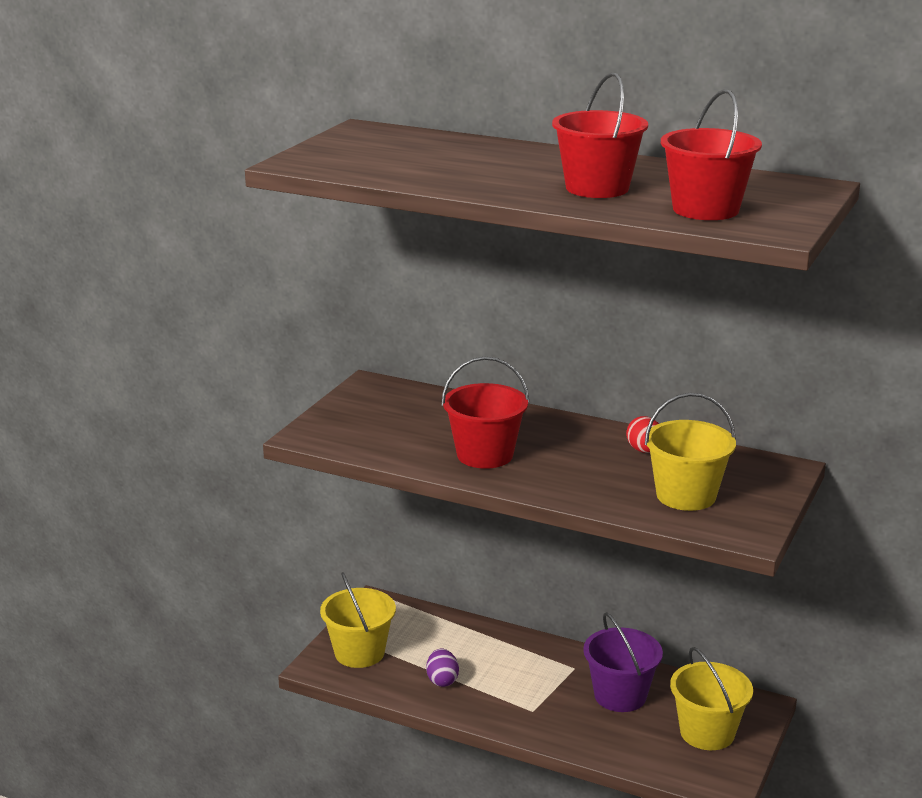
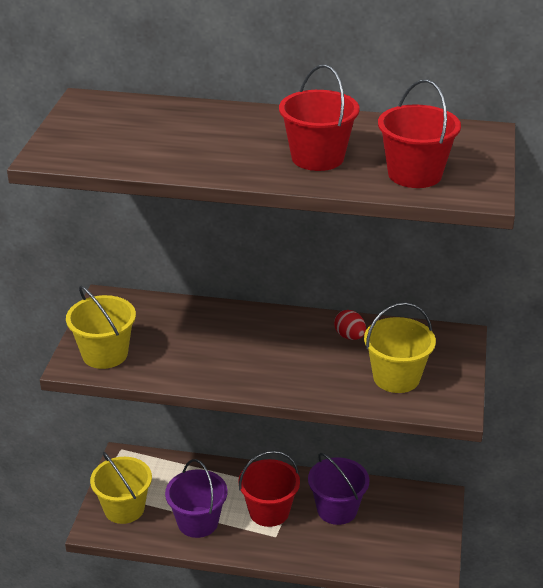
camera: 15 degrees left, 10 degrees up
(442, 680) = (198, 522): purple egg -> purple bucket
(485, 455) = (227, 361): red bucket -> red bucket (269, 511)
(707, 732) = (409, 530): yellow bucket -> yellow bucket (105, 354)

